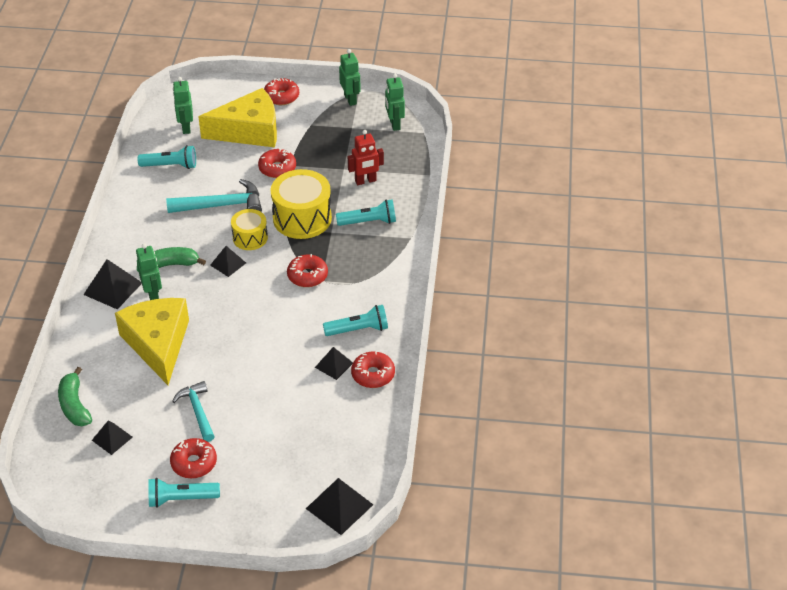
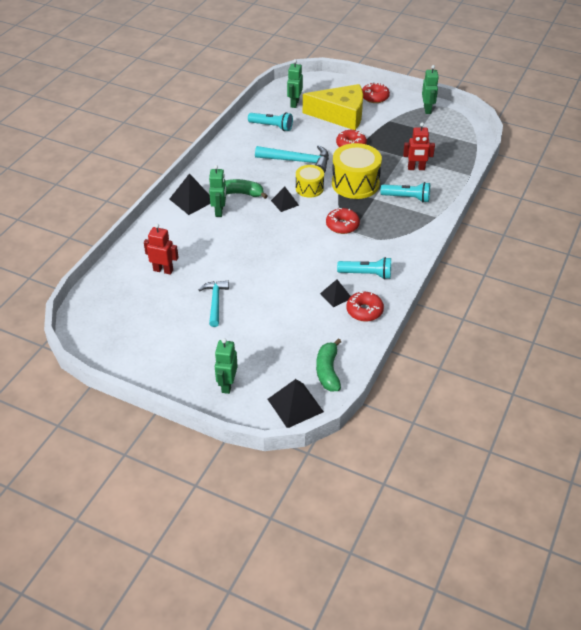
camera: 20 degrees right, 0 degrees up
(74, 405) = (126, 274): green banana -> green banana (328, 371)
(112, 438) = (142, 305): black pyramid -> none
(117, 388) = (163, 270): none -> red robot
(158, 344) = (207, 246): yellow cheese -> none
(181, 499) = (174, 364): turquoise flashlight -> none
(194, 463) = (195, 340): red donut -> none
(394, 124) = (455, 133): green robot -> green robot (227, 385)

